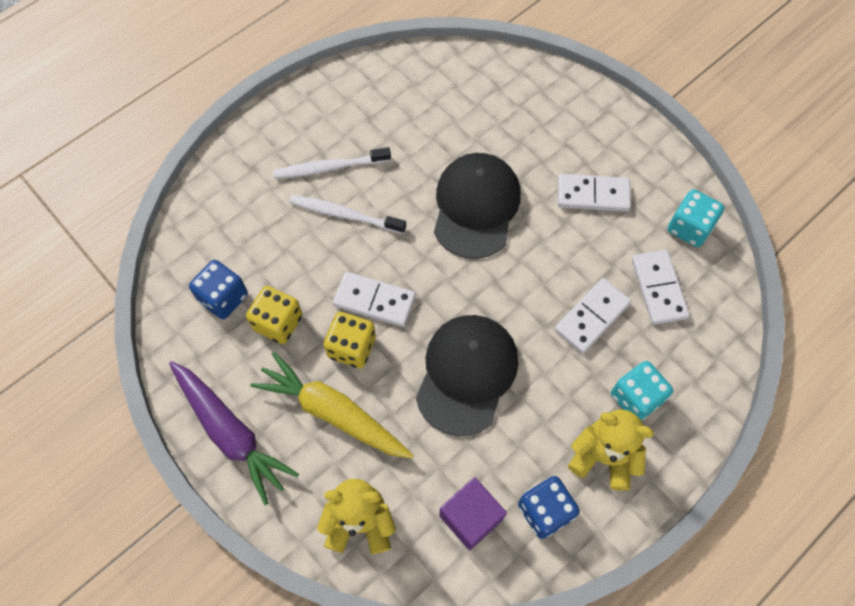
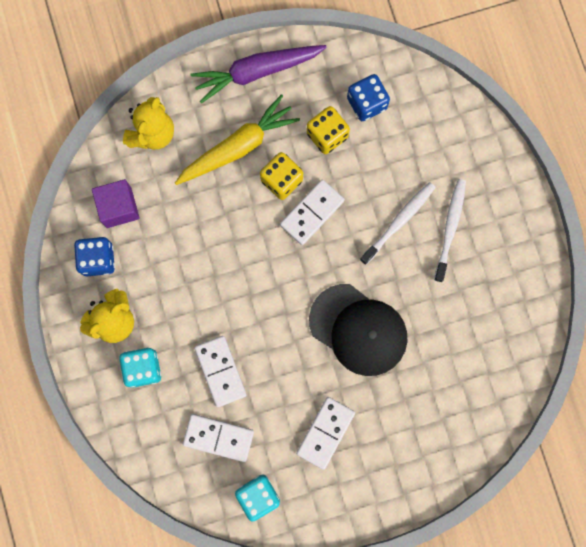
camera: 115 degrees right, 15 degrees up
(466, 374) = (221, 254): black cap -> none

